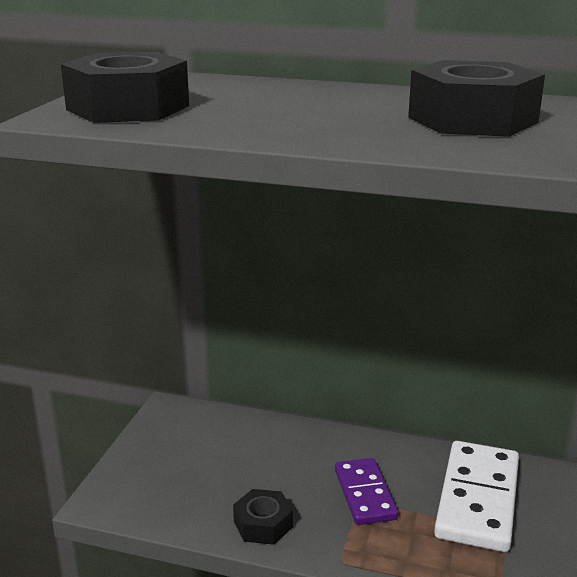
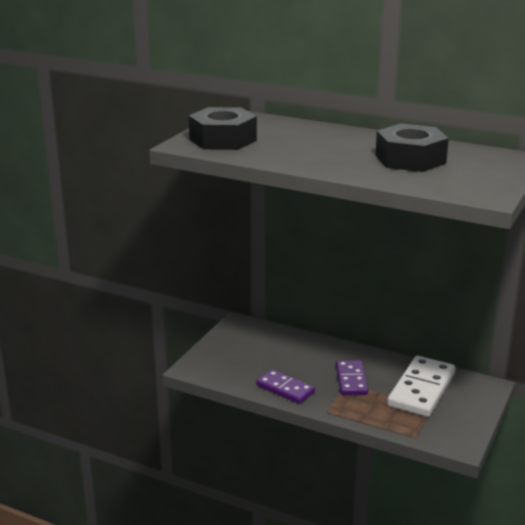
camera: 10 degrees right, 0 degrees up
(263, 524) = (285, 389): black nut -> purple domino

